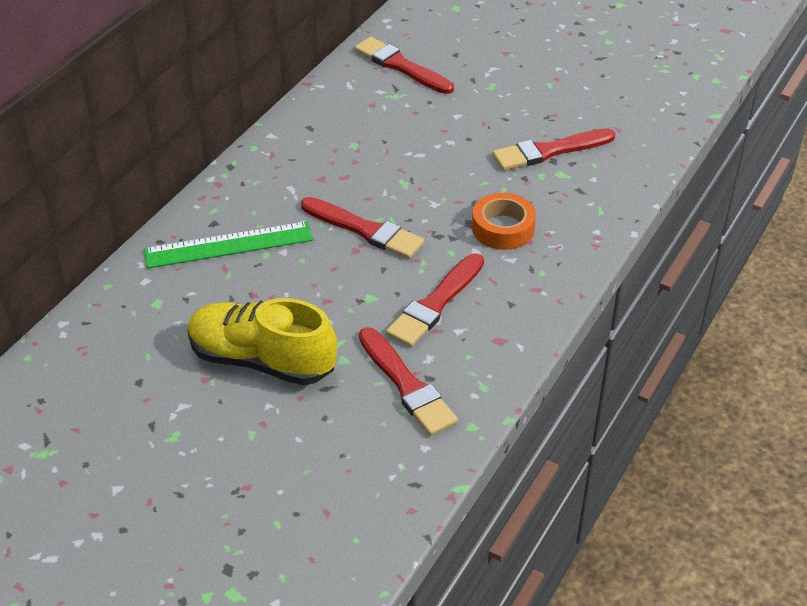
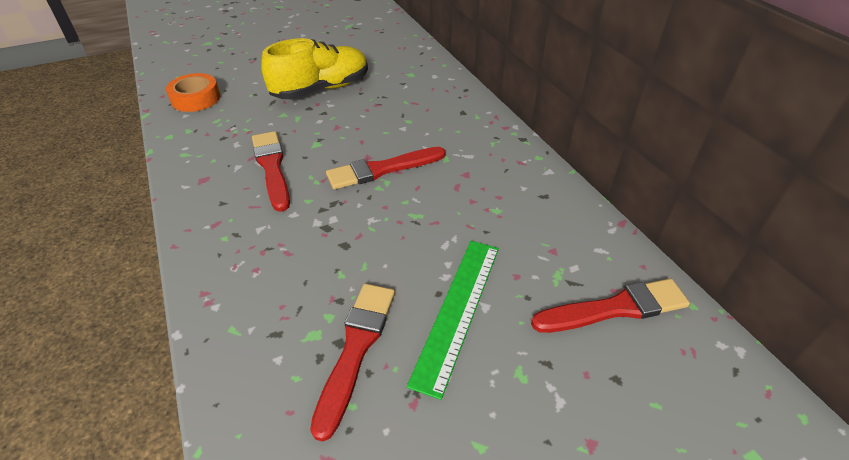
camera: 125 degrees right, 0 degrees up
(229, 245) = (433, 110): green ruler -> green ruler (457, 310)
(407, 385) = (230, 127): red brush -> none
(503, 228) = (296, 243): orange tape -> orange tape (196, 99)

